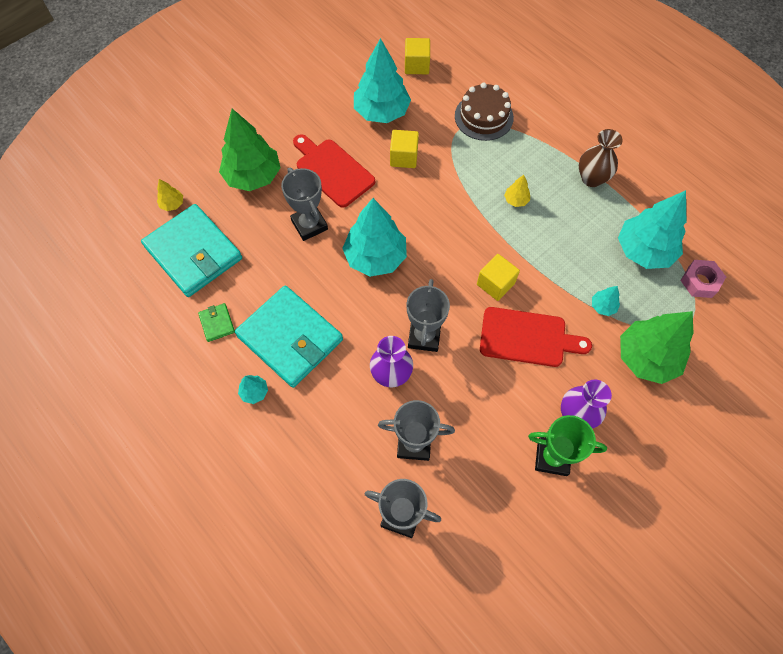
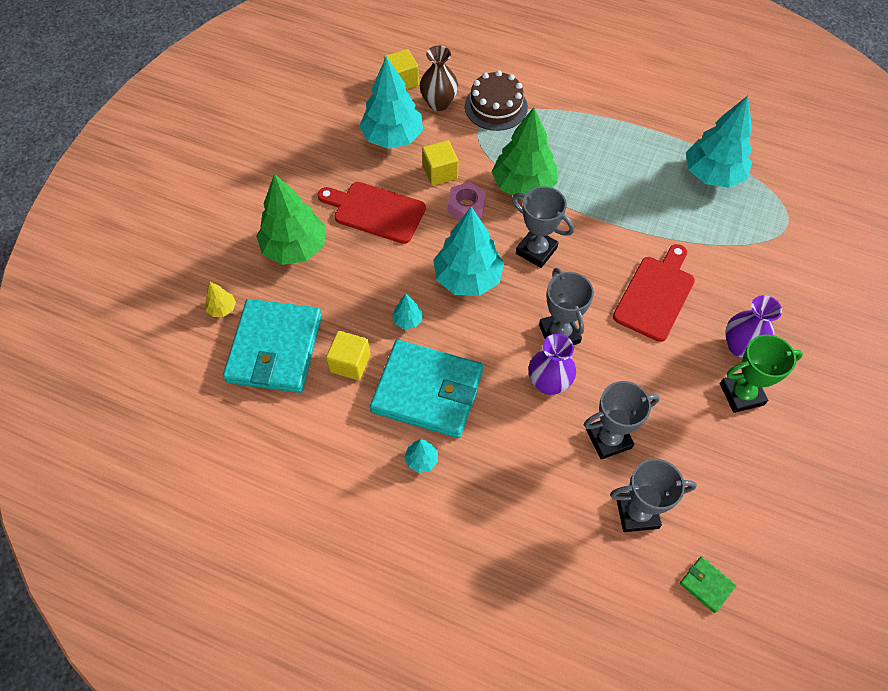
camera: 25 degrees left, 5 degrees down
(193, 253) = (275, 348): turquoise wallet -> turquoise wallet turned 75 degrees clockwise
(217, 323) = (342, 409): green wallet -> green wallet (706, 585)
(309, 225) = (382, 273): grey trophy -> grey trophy (536, 251)
(495, 284) = (597, 257): yellow cube -> yellow cube (350, 363)
(516, 200) = (571, 173): yellow tree -> none
(527, 338) = (655, 295): red cutting board -> red cutting board turned 45 degrees counterclockwise
(591, 178) = (629, 127): brown vase -> brown vase (439, 103)
(603, 306) = (706, 239): turquoise tree -> turquoise tree (408, 320)
(646, 357) = (770, 269): green tree -> green tree (523, 185)
(700, 282) = (776, 183): pink nut -> pink nut (466, 206)

